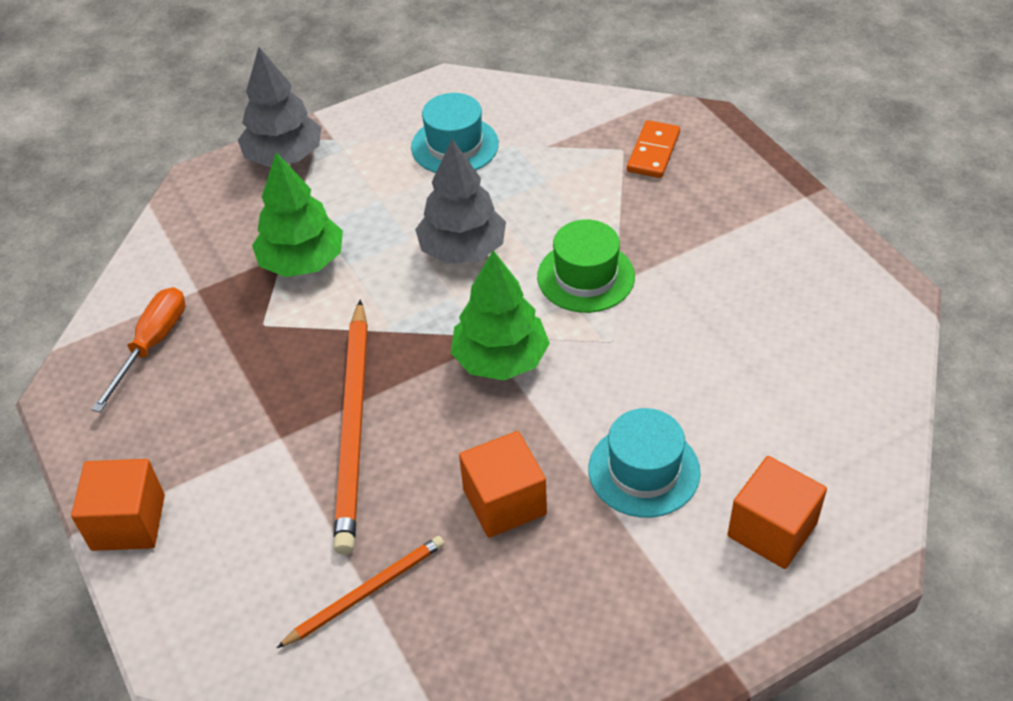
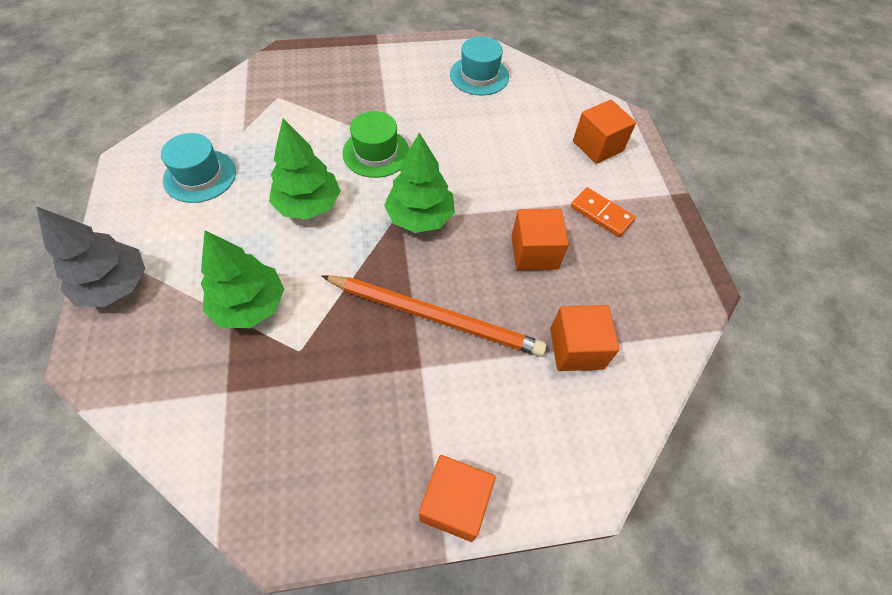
camera: 75 degrees left, 10 degrees up
(152, 345) = (268, 443): orange screwdriver -> none
(366, 592) = (576, 348): orange pencil -> orange cube
(462, 249) = (308, 205): grey tree -> green tree
(644, 470) = (538, 181): turquoise hat -> turquoise hat (479, 75)
(653, 152) = (292, 85): orange domino -> orange domino (601, 214)

